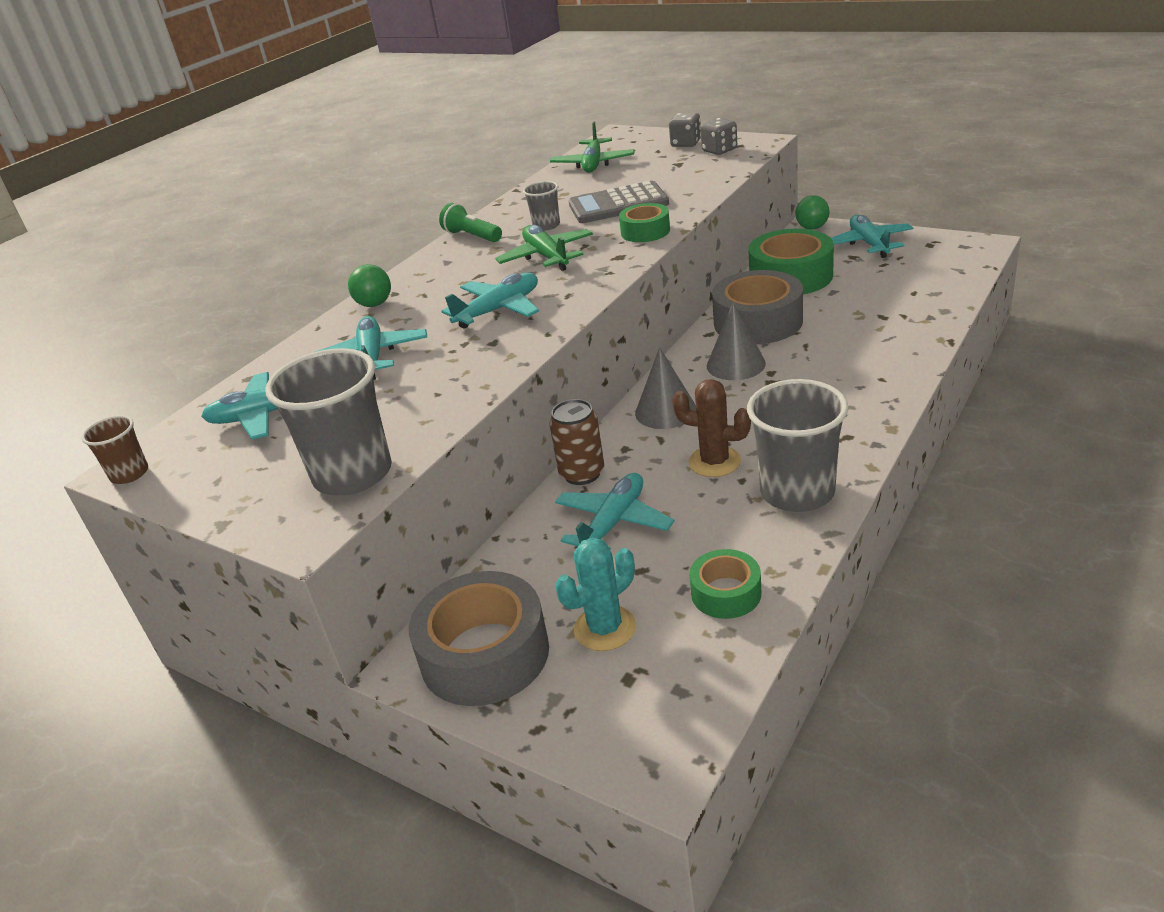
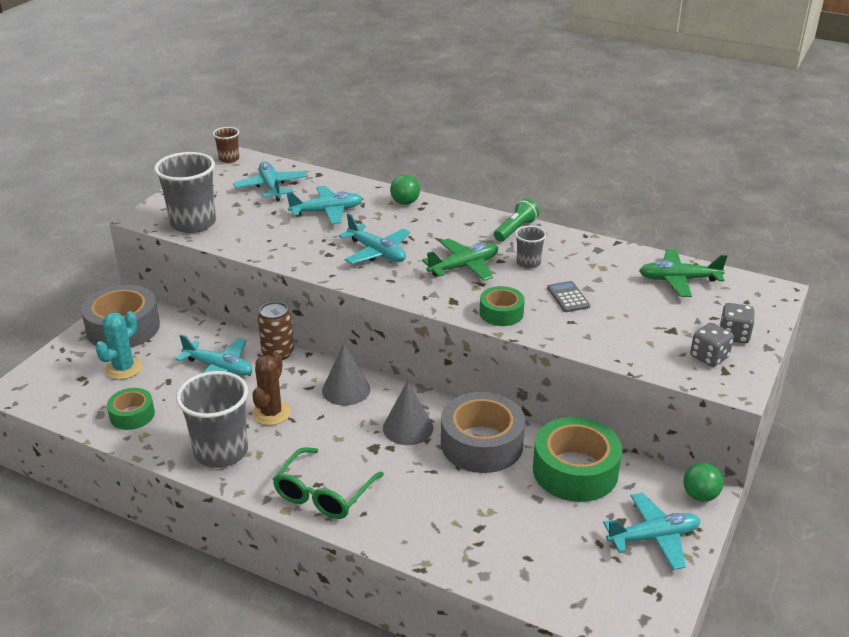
camera: 80 degrees right, 0 degrees up
(605, 628) = (123, 368): turquoise cactus -> turquoise cactus turned 75 degrees clockwise
(618, 204) = (568, 297): grey calculator -> grey calculator, size x0.54
(858, 406) = (323, 494): none -> green glasses

